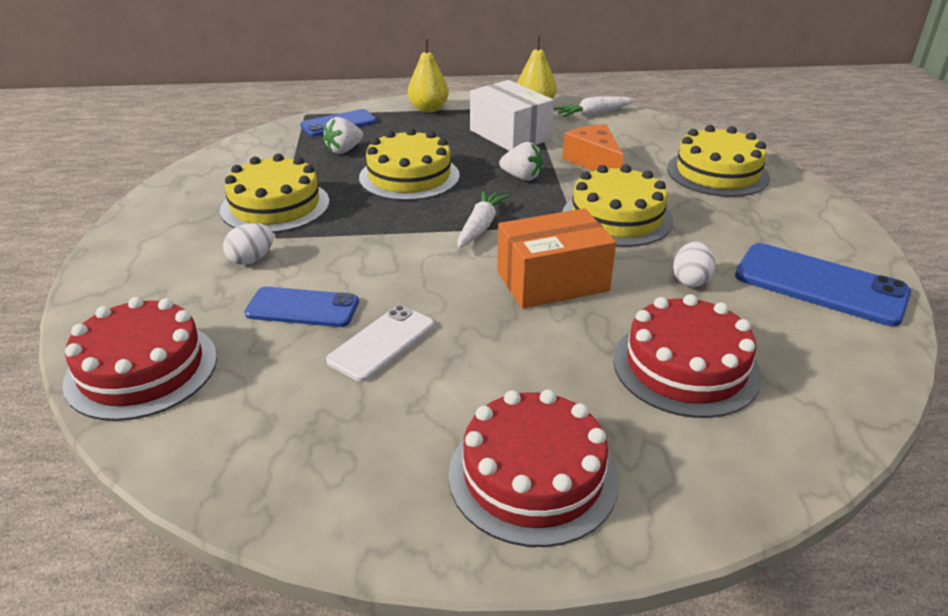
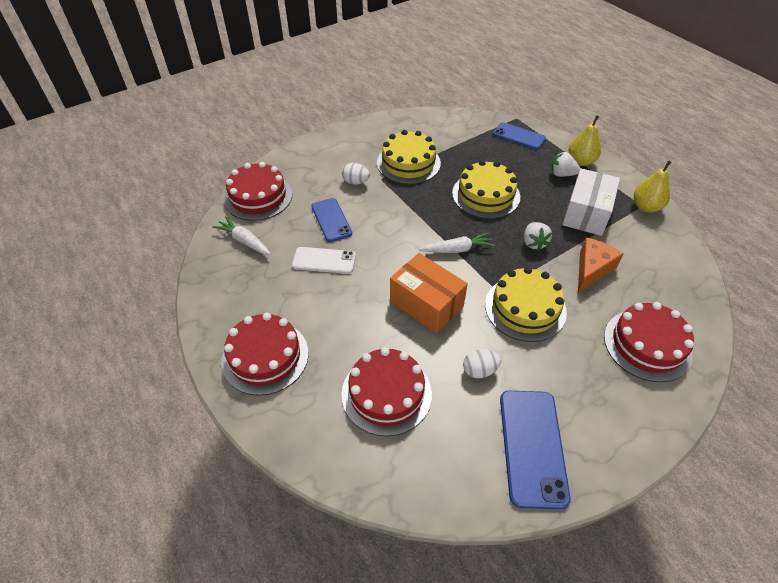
camera: 60 degrees right, 15 degrees up
(344, 150) = (490, 155): white strawberry -> white strawberry (562, 174)
(594, 114) = (669, 242): white carrot -> white carrot (244, 241)
(717, 173) = (647, 345): yellow cake -> red cake

